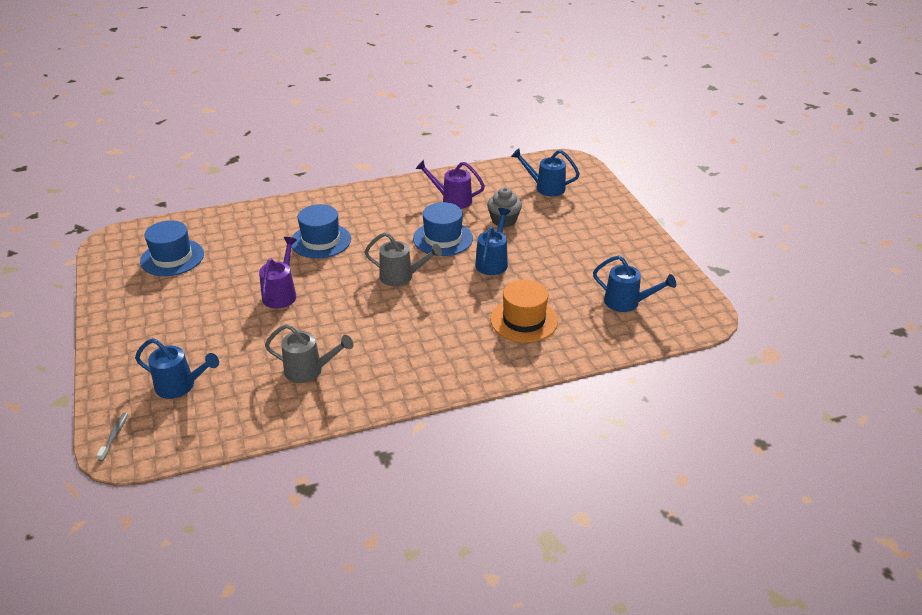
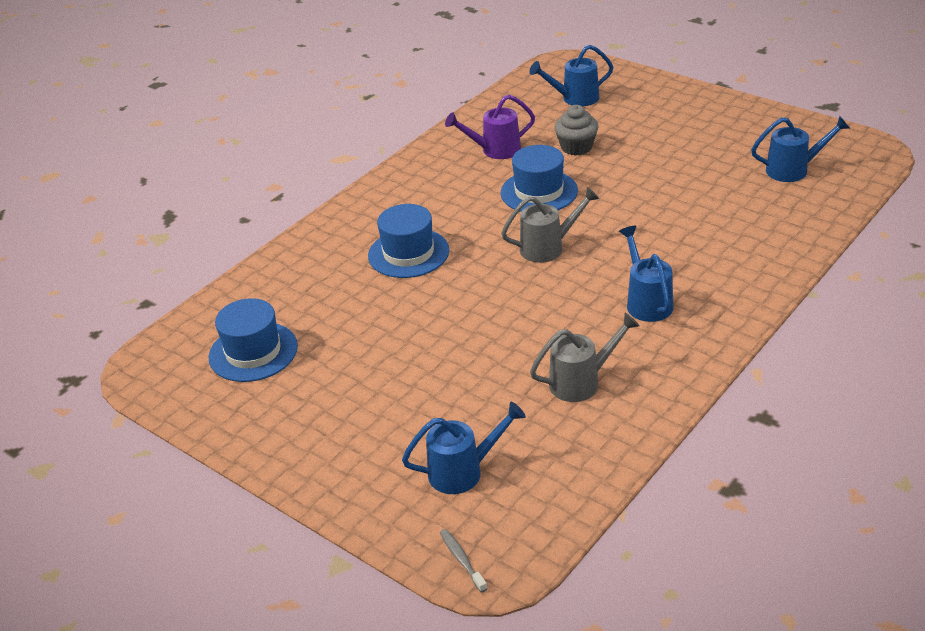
camera: 30 degrees left, 0 degrees up
(281, 294) = (441, 325): purple watering can -> none
(493, 262) = (620, 191): blue watering can -> blue watering can (647, 302)
(524, 320) = (724, 230): orange hat -> none

